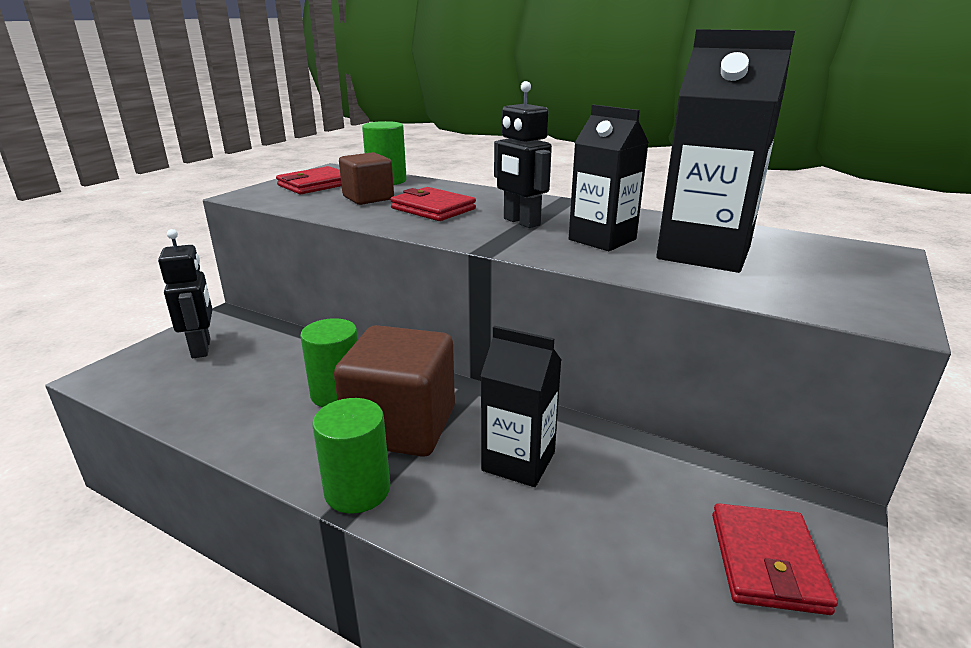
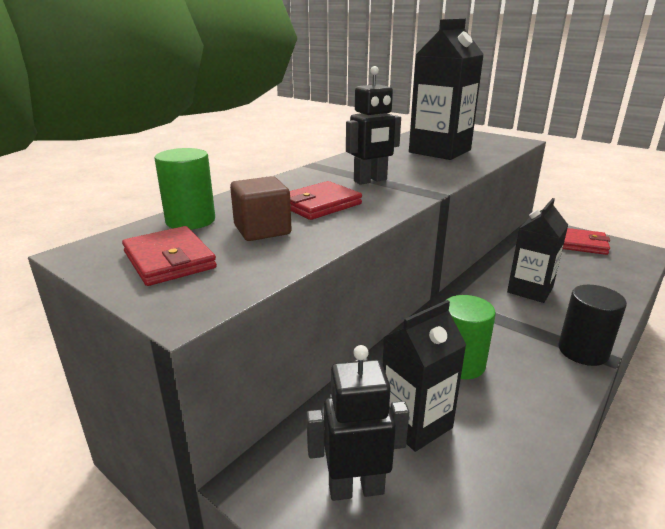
camera: 80 degrees left, 0 degrees up
(357, 490) = (583, 351): green cylinder -> black cylinder
(401, 426) = (502, 331): brown cube -> none
(602, 239) = (414, 166): black carton -> black carton (415, 423)

